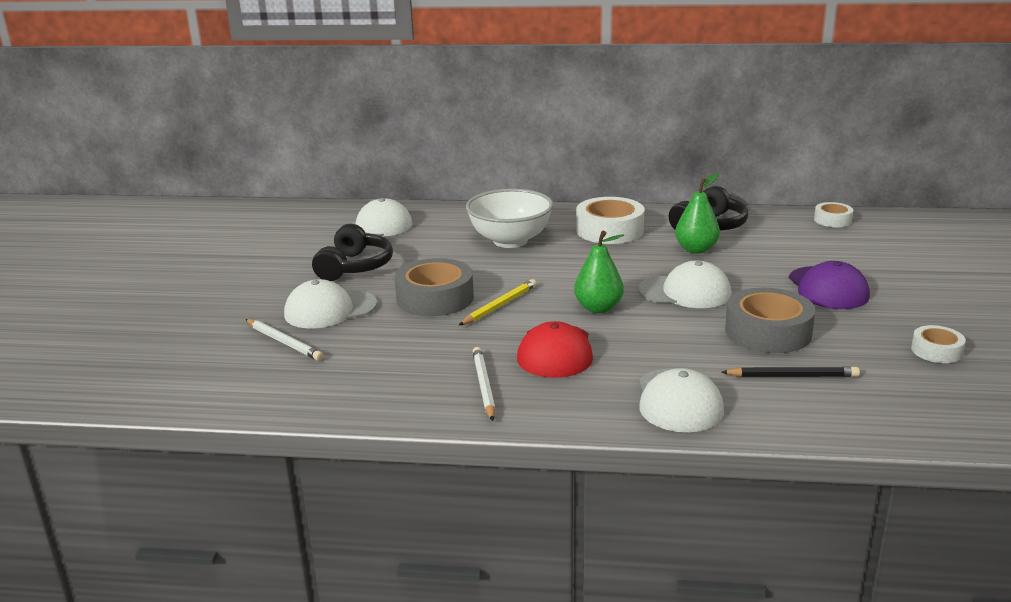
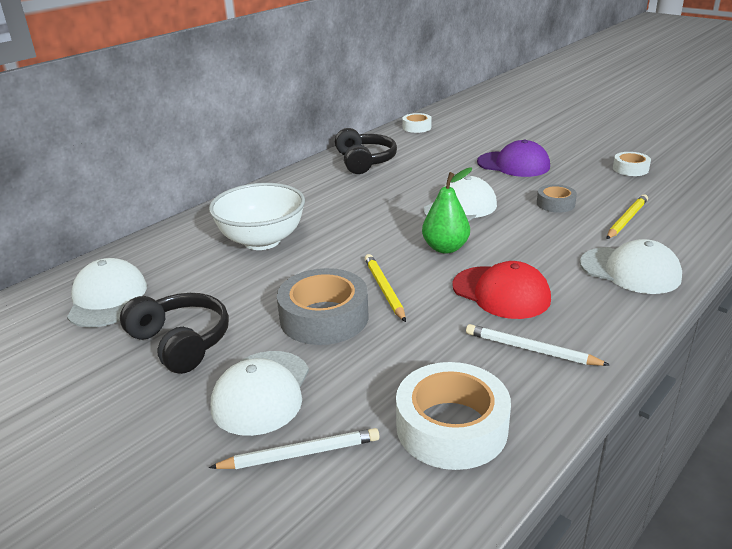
camera: 55 degrees left, 5 degrees up
(609, 230) = (312, 195): white tape -> white tape (451, 427)
(696, 249) = (396, 179): green pear -> none
(768, 332) = (555, 204): grey tape -> grey tape, size x0.54
(792, 376) = (626, 219): black pencil -> yellow pencil

